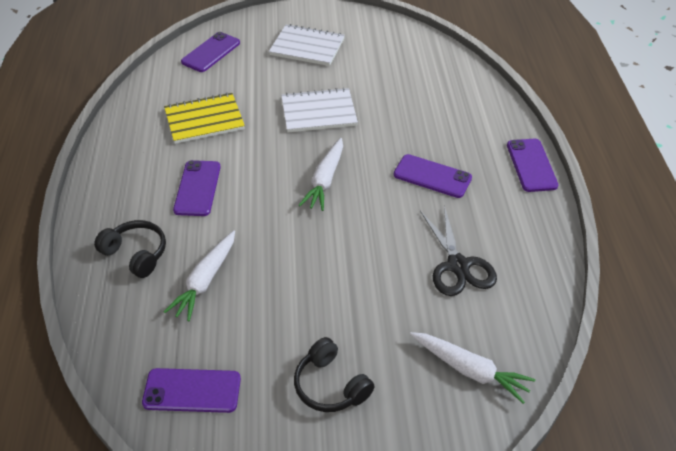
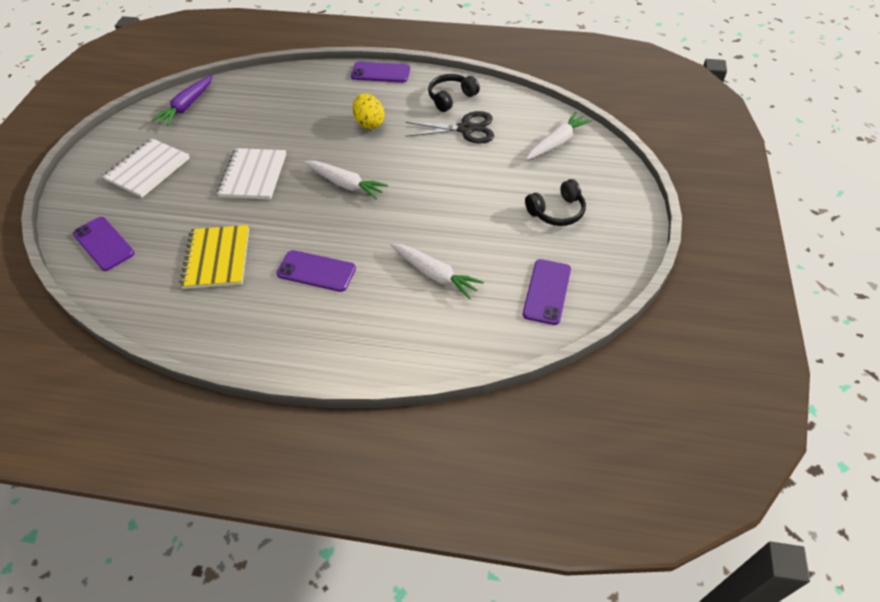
camera: 75 degrees left, 5 degrees up
(136, 254) = (385, 323): black headphones -> black headphones (451, 98)
(404, 42) = (187, 106): none -> purple carrot
(432, 176) = (369, 123): purple phone -> yellow egg

